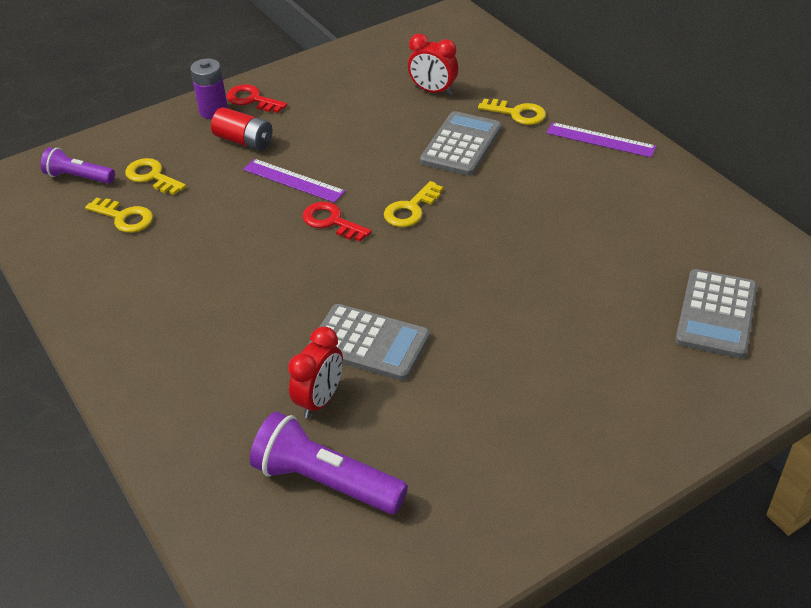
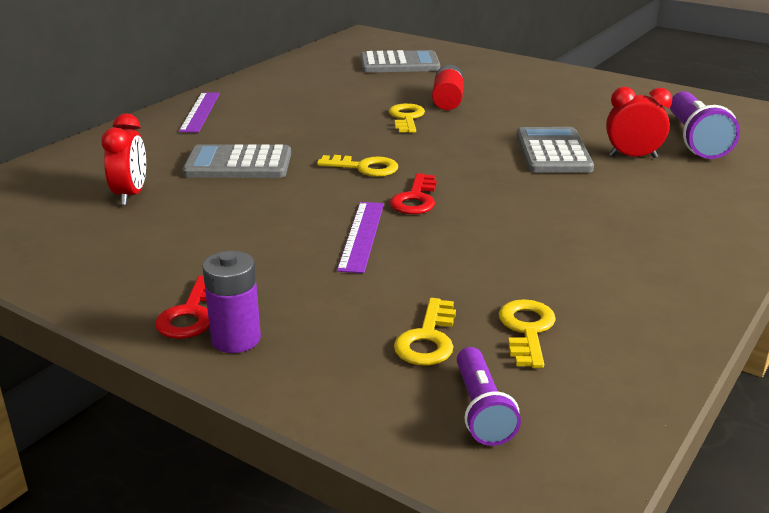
camera: 115 degrees left, 15 degrees down
(244, 141) = (300, 290): red battery -> red battery (447, 100)
(517, 113) = (166, 148): yellow key -> yellow key (406, 118)

